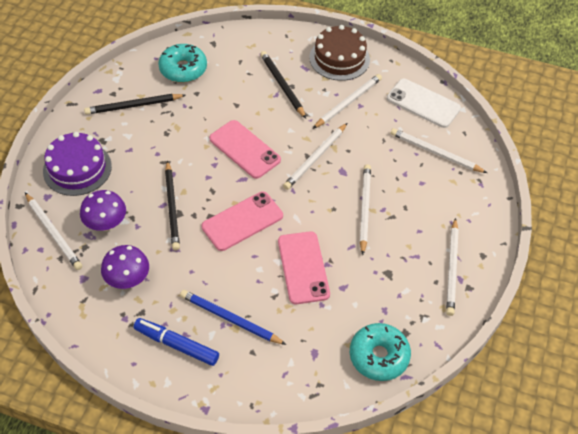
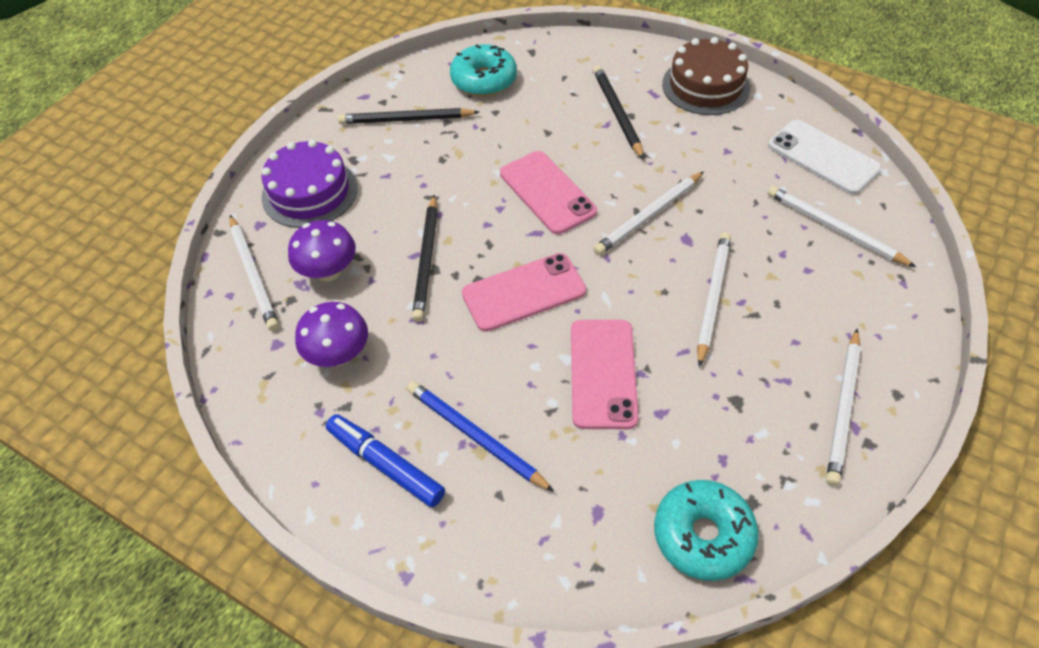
camera: 15 degrees right, 0 degrees up
(348, 102) = (709, 145): white pencil -> none

